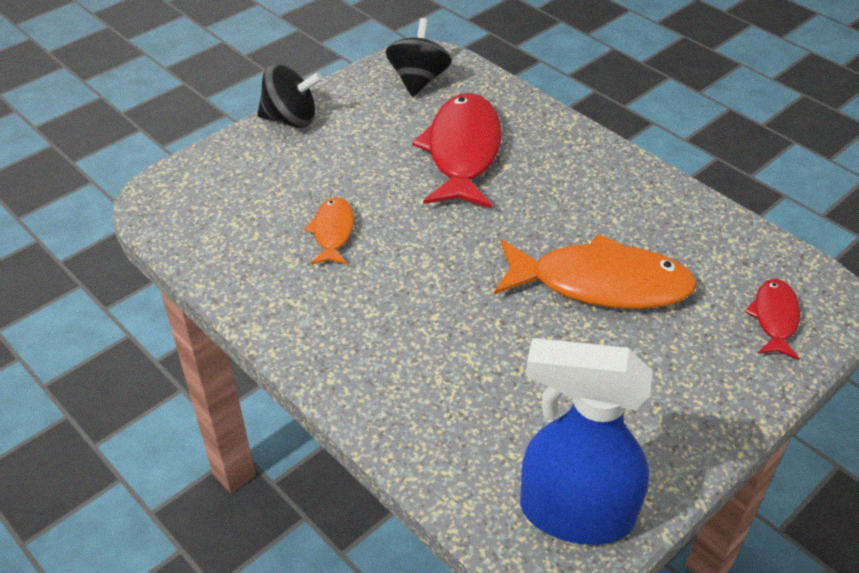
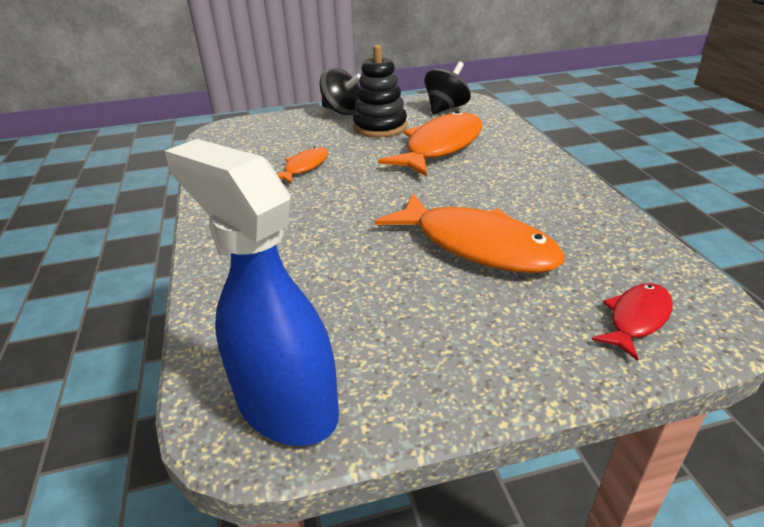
camera: 30 degrees right, 10 degrees down
(364, 136) = (380, 127): none -> black stacking toy
(463, 152) = (440, 147): red fish -> orange fish

